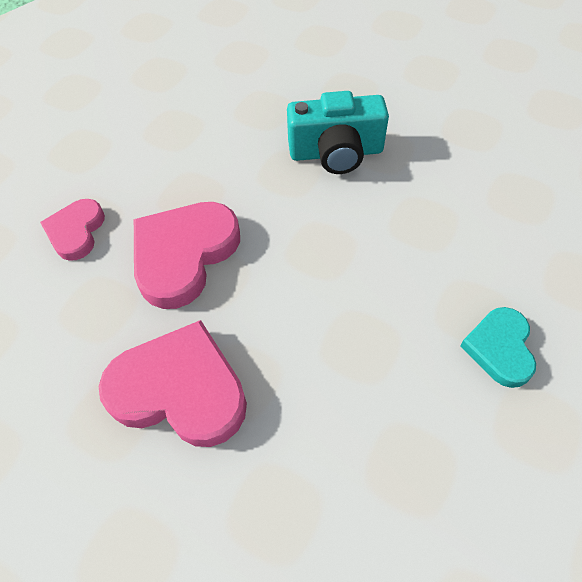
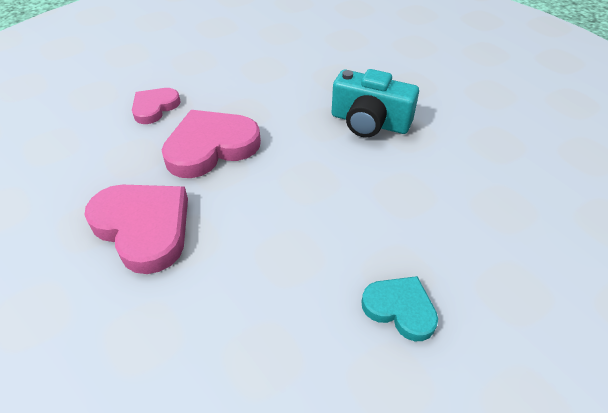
camera: 25 degrees right, 10 degrees down
(499, 348) = (400, 309): turquoise heart -> turquoise heart turned 90 degrees clockwise

